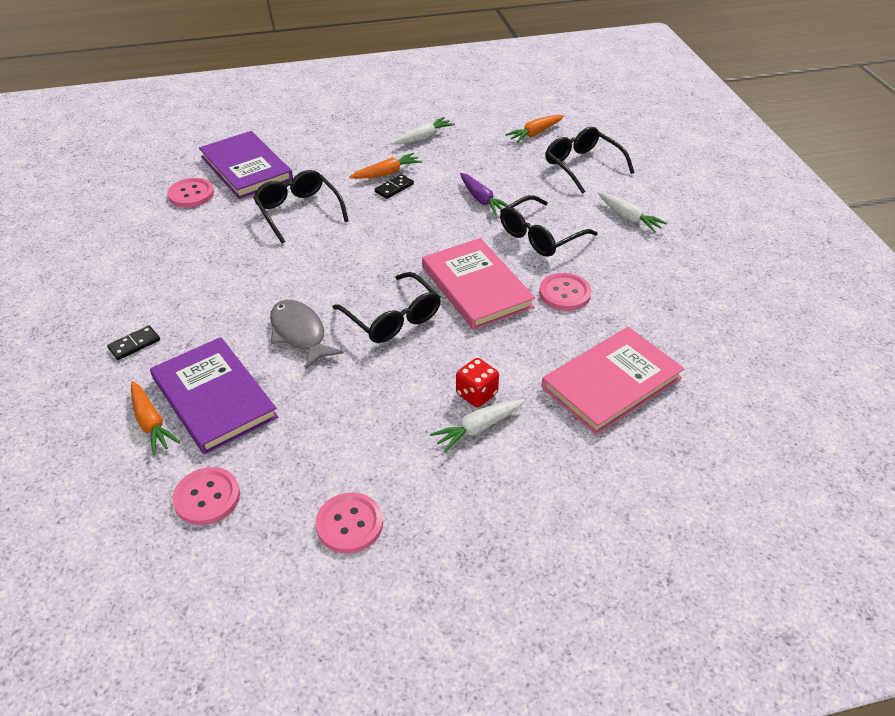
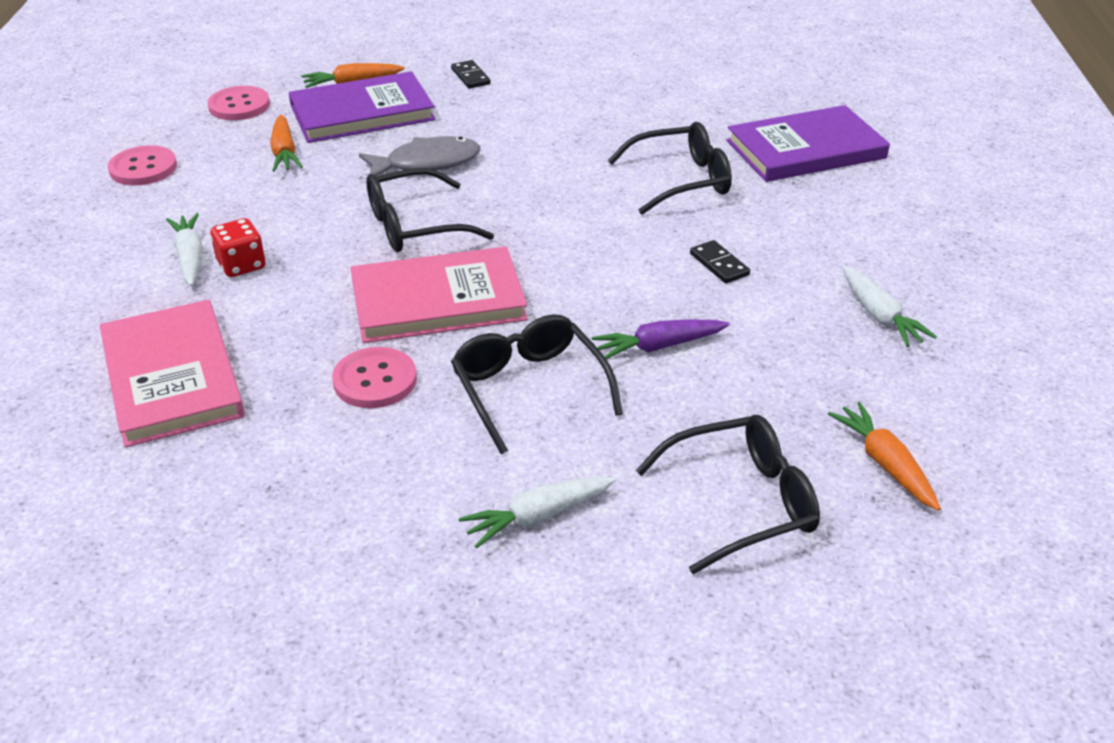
camera: 105 degrees right, 5 degrees down
(191, 194) = (747, 111): pink button -> none
(387, 173) = (765, 263): orange carrot -> orange carrot (284, 152)

